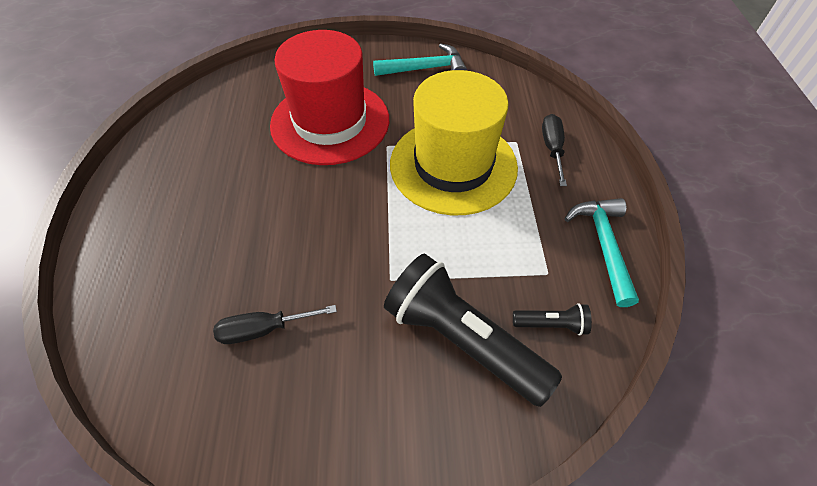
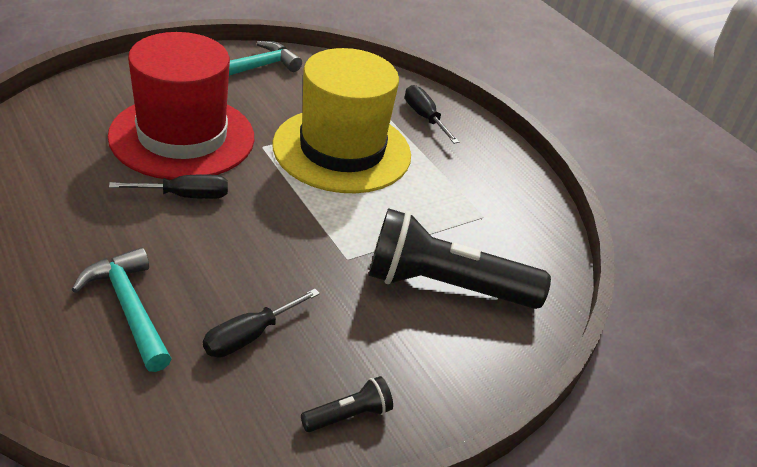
camera: 35 degrees left, 15 degrees down
(298, 178) = (185, 196): none -> black screwdriver
(551, 324) = (510, 253): black flashlight -> black flashlight (349, 415)
(603, 245) = (514, 183): turquoise hammer -> turquoise hammer (129, 308)

